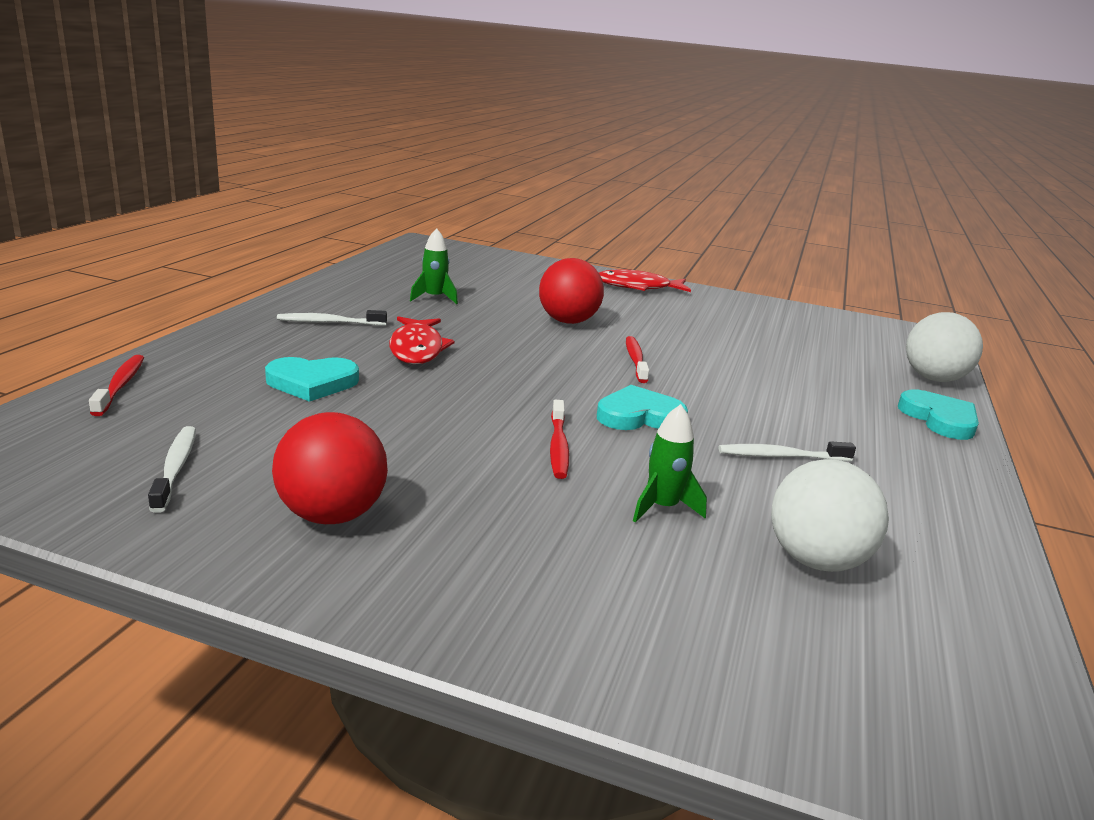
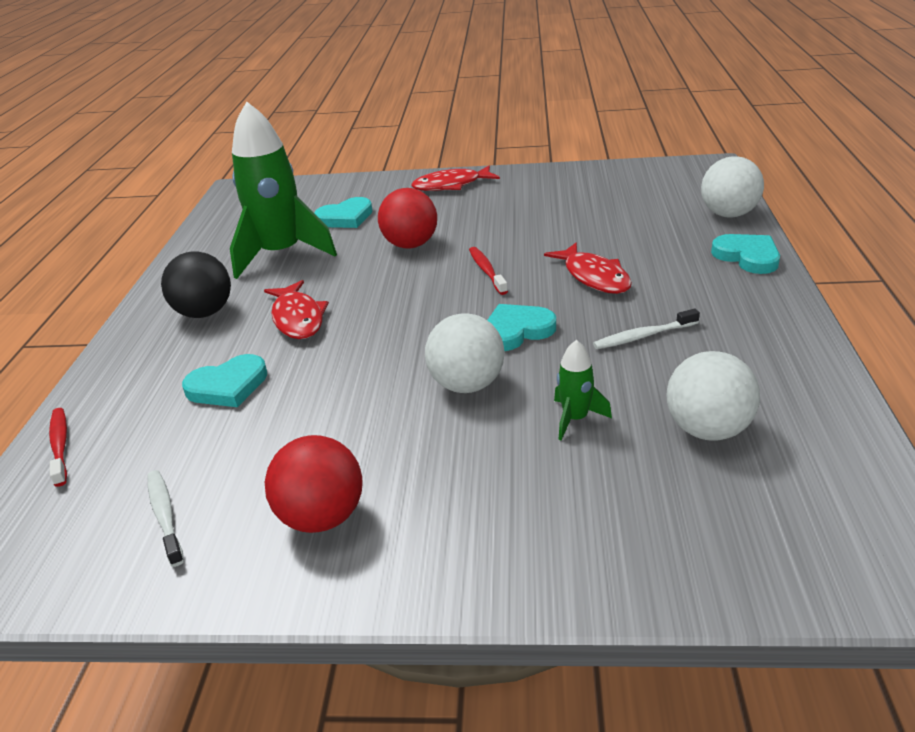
camera: 10 degrees left, 10 degrees up
(330, 322) = (205, 313): white toothbrush -> black ball
(434, 298) = (281, 254): green rocket -> green rocket, size x2.30
(515, 286) = (345, 217): none -> turquoise heart
(558, 446) = (467, 385): red toothbrush -> white ball
(751, 393) = (594, 277): none -> red fish

